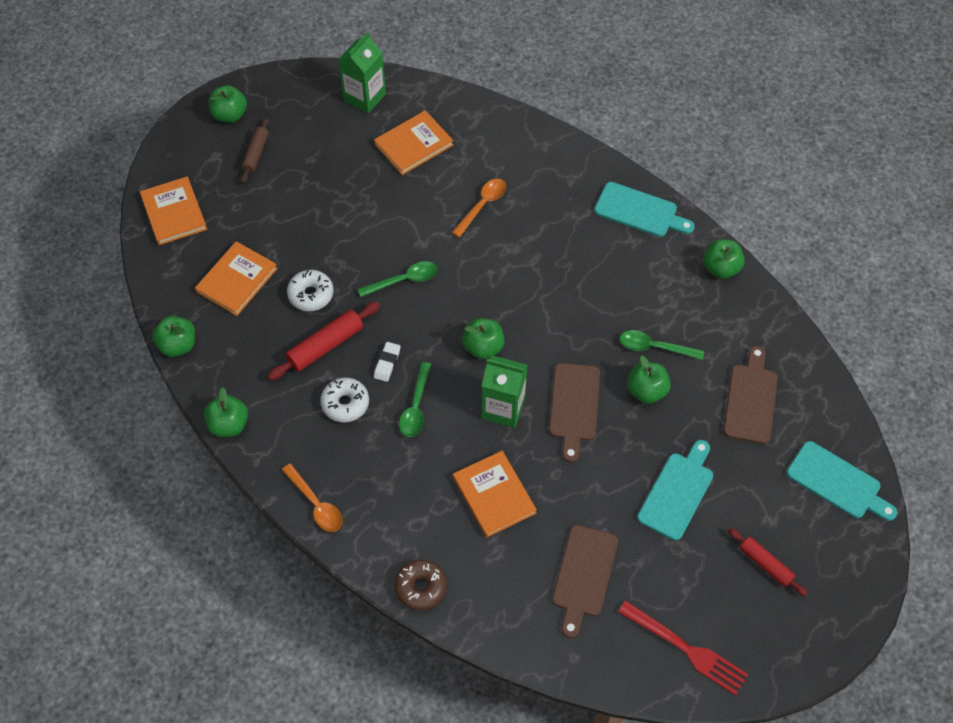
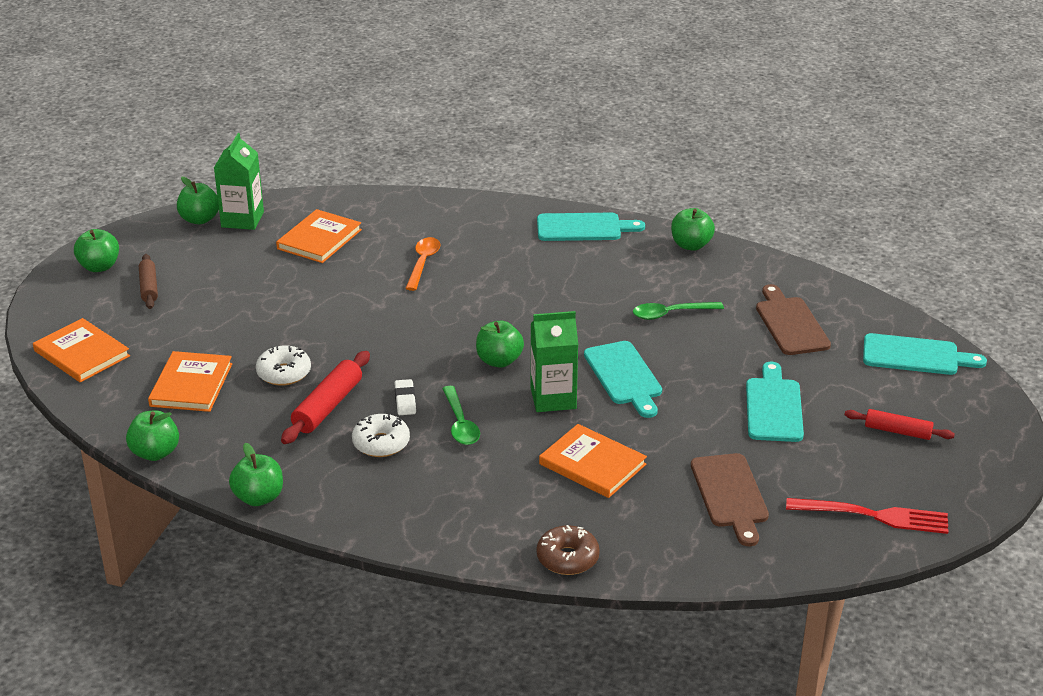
camera: 25 degrees left, 25 degrees down
(316, 504) = (403, 530): orange spoon -> none
(403, 280) = (379, 336): green spoon -> none
(574, 406) = (624, 376): brown cutting board -> turquoise cutting board
(646, 391) = (687, 346): green apple -> green apple (199, 219)

